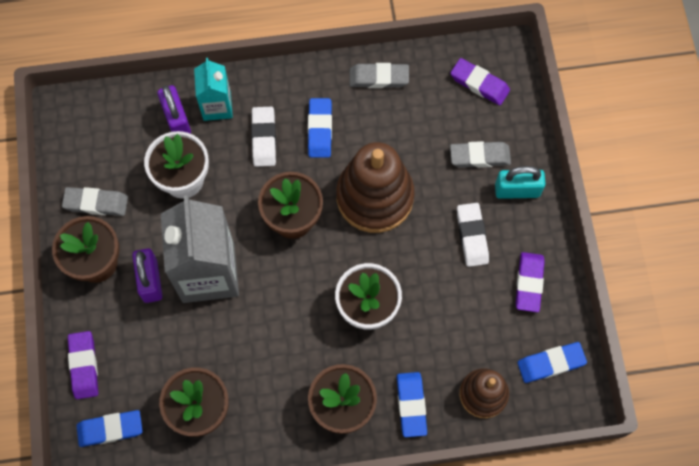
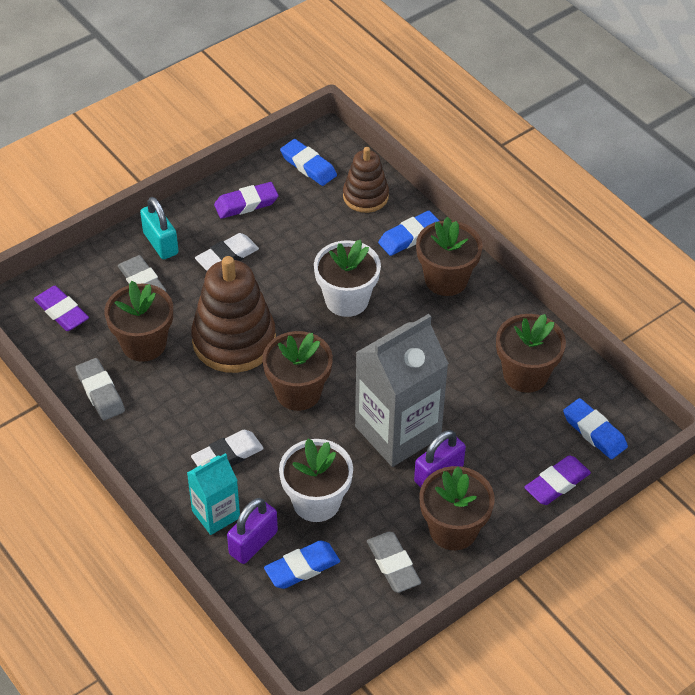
camera: 120 degrees left, 20 degrees down
(320, 130) = (189, 414): blue eraser -> blue eraser (302, 568)
(410, 129) = (144, 344): none -> brown flower pot
(479, 84) = (62, 312): purple eraser -> purple eraser turned 45 degrees counterclockwise

